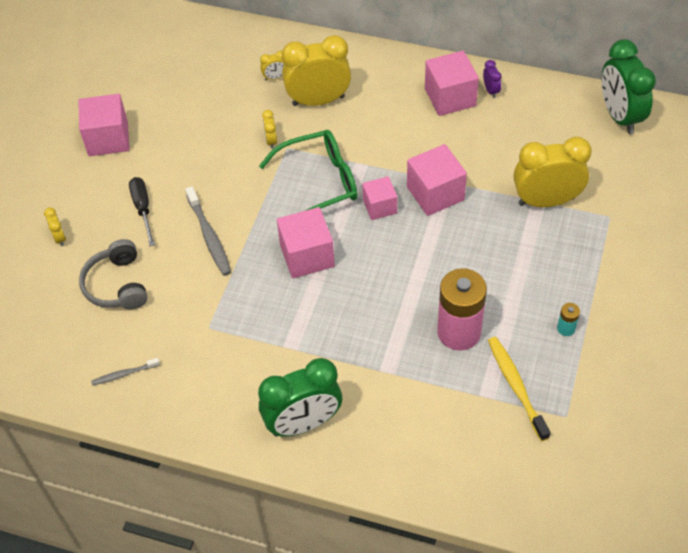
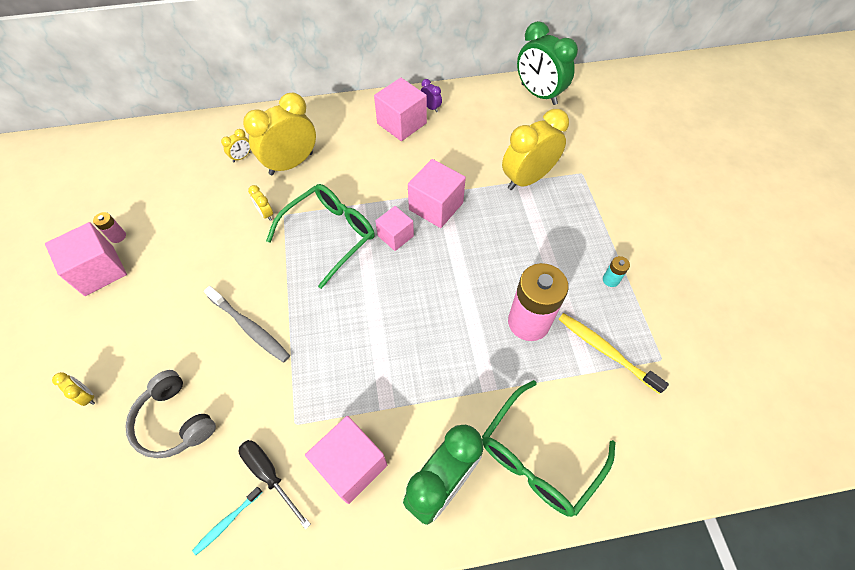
camera: 30 degrees left, 5 degrees up
(124, 374) = (227, 522): grey toothbrush -> turquoise toothbrush
(135, 114) = (118, 236): none -> pink battery
(143, 209) = (167, 327): black screwdriver -> black screwdriver (269, 475)
(307, 256) = (354, 308): pink cube -> pink cube (351, 465)
(398, 440) = (539, 456): none -> green glasses

